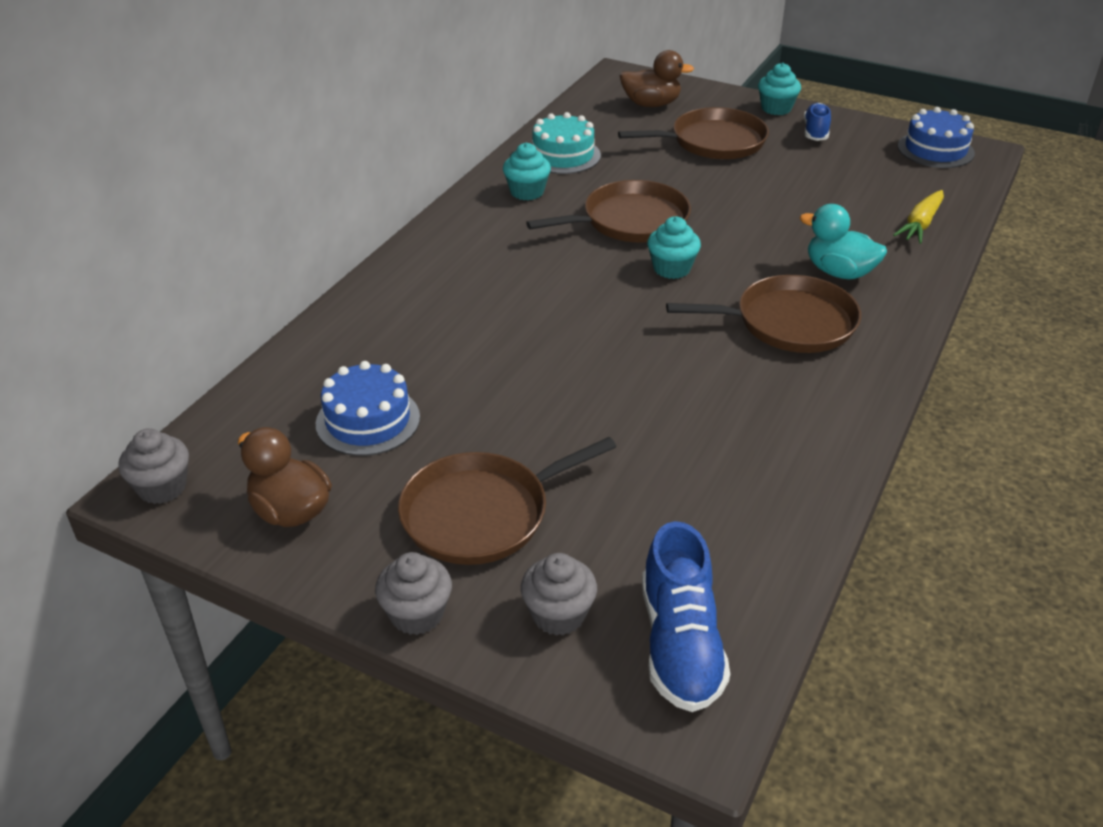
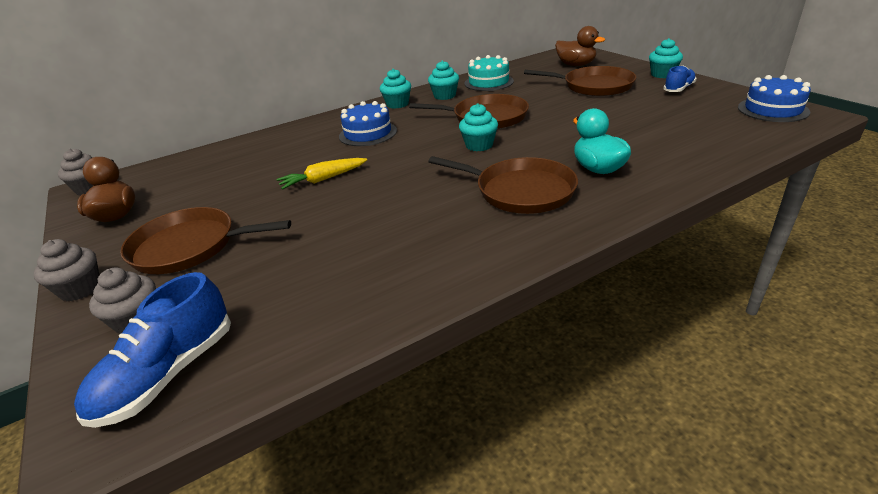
camera: 35 degrees right, 5 degrees down
(368, 420) = (212, 183): blue cake -> blue cake (368, 133)
(473, 220) = (397, 104): none -> turquoise cupcake
(920, 224) = (705, 152): yellow carrot -> yellow carrot (323, 179)

